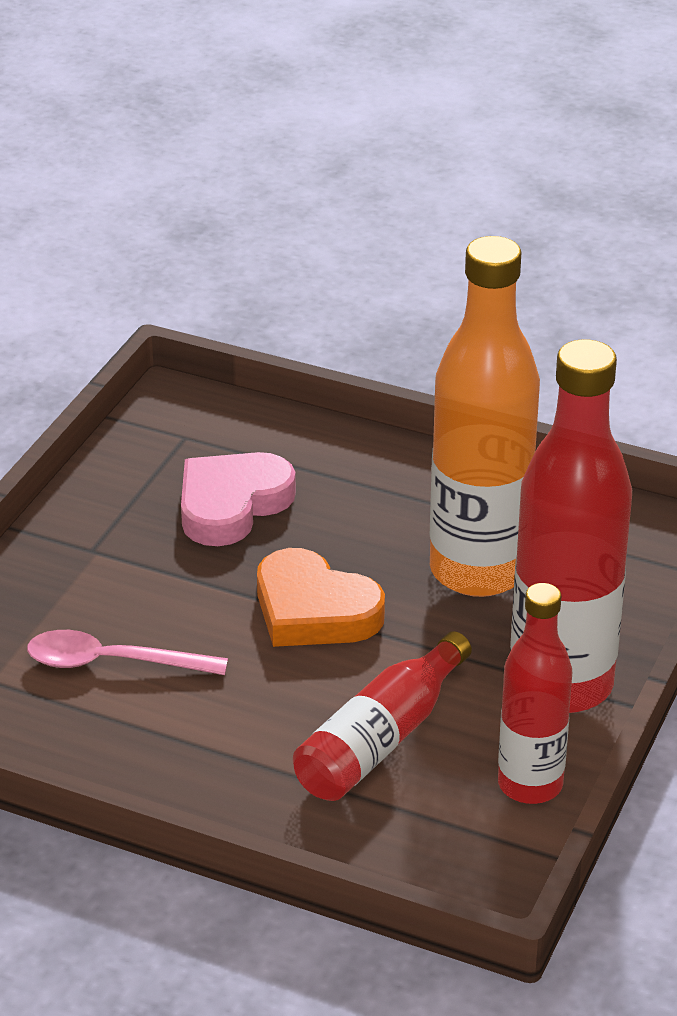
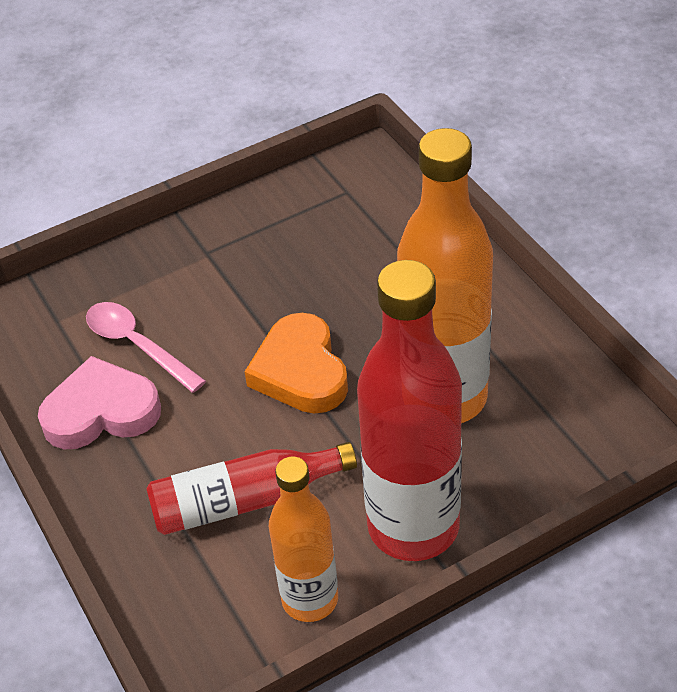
camera: 40 degrees right, 10 degrees up
(232, 505) = (326, 259): pink heart -> pink heart (101, 412)
(530, 785) = (310, 599): red bottle -> orange bottle

